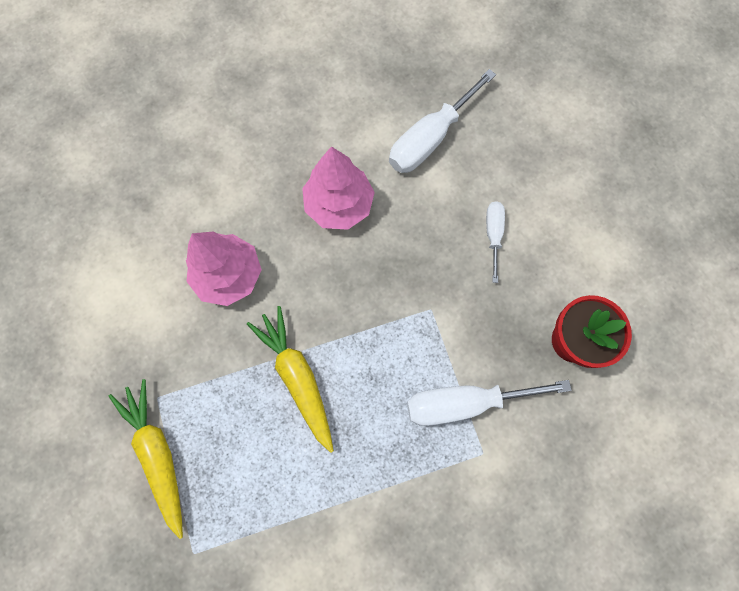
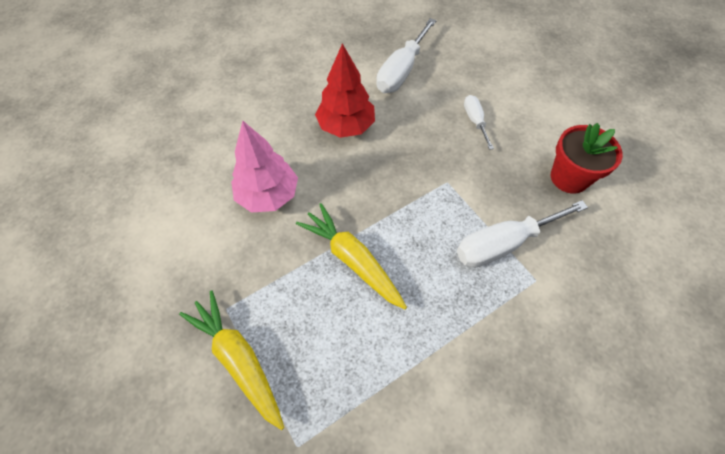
camera: 15 degrees left, 15 degrees down
(339, 205) = (346, 126): pink tree -> red tree

